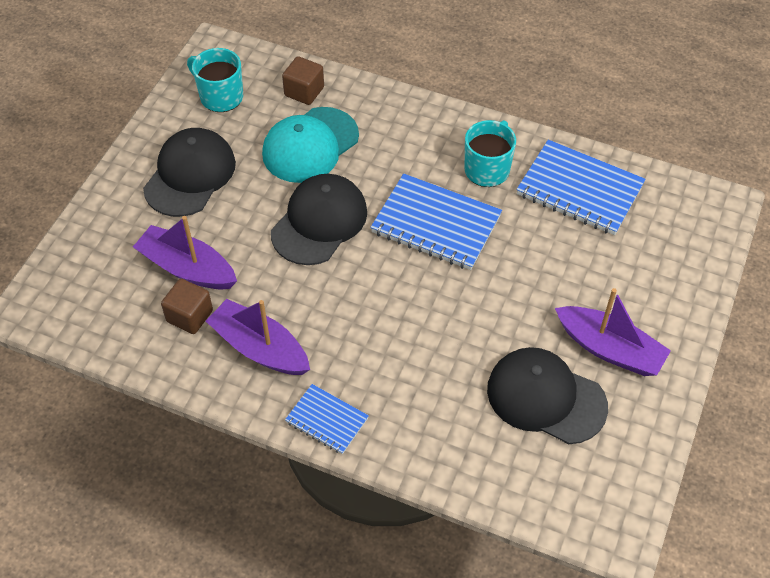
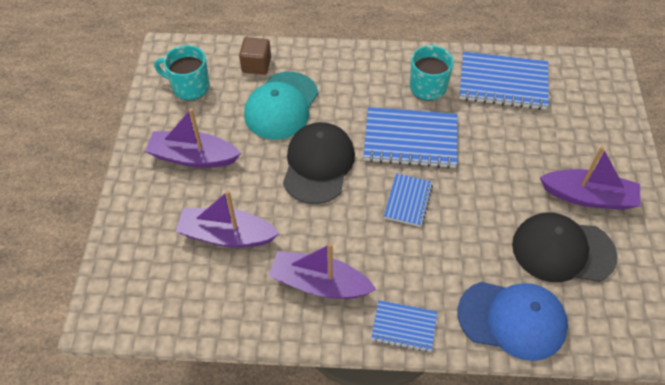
camera: 20 degrees left, 0 degrees up
(189, 316) = (247, 275): brown cube -> none
(190, 175) = (193, 157): black cap -> purple boat
(398, 291) = (408, 201): none -> blue notebook
(448, 451) = (512, 319): none -> blue cap

